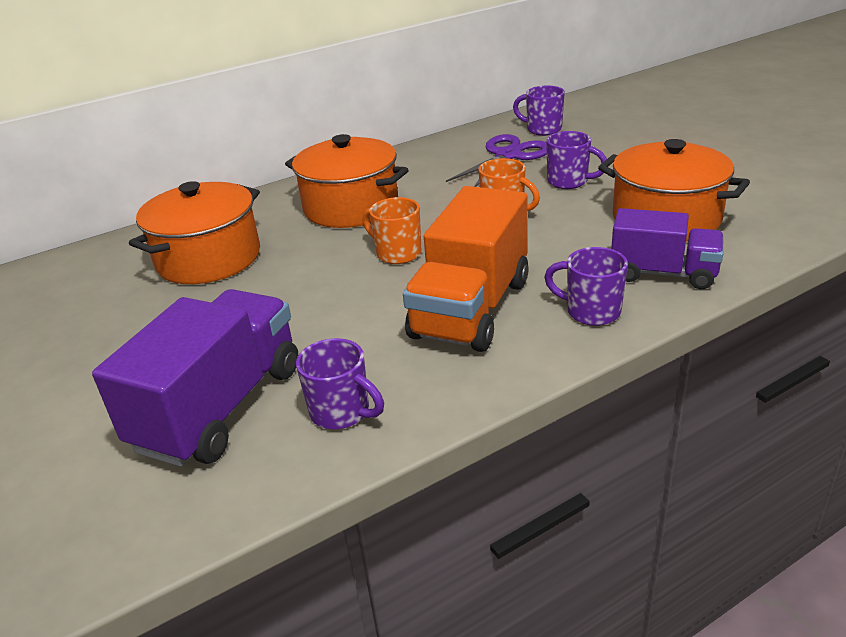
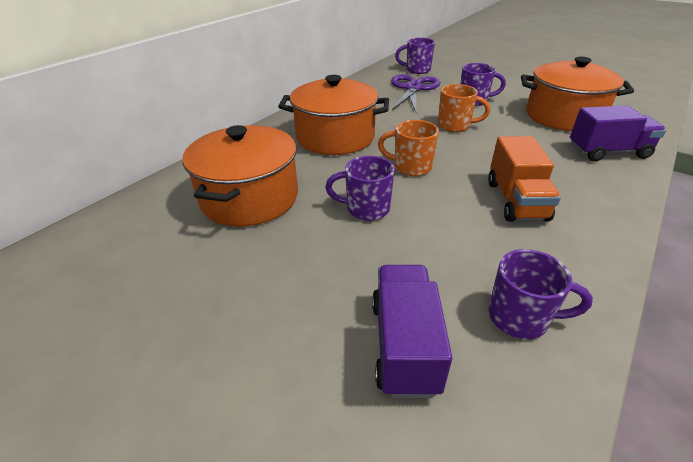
camera: 25 degrees left, 5 degrees up
(220, 407) = (404, 345): purple truck -> purple truck, size x0.64
(471, 309) = (516, 200): orange truck -> orange truck, size x0.64
(591, 311) = (598, 187): purple mug -> purple mug (366, 209)

